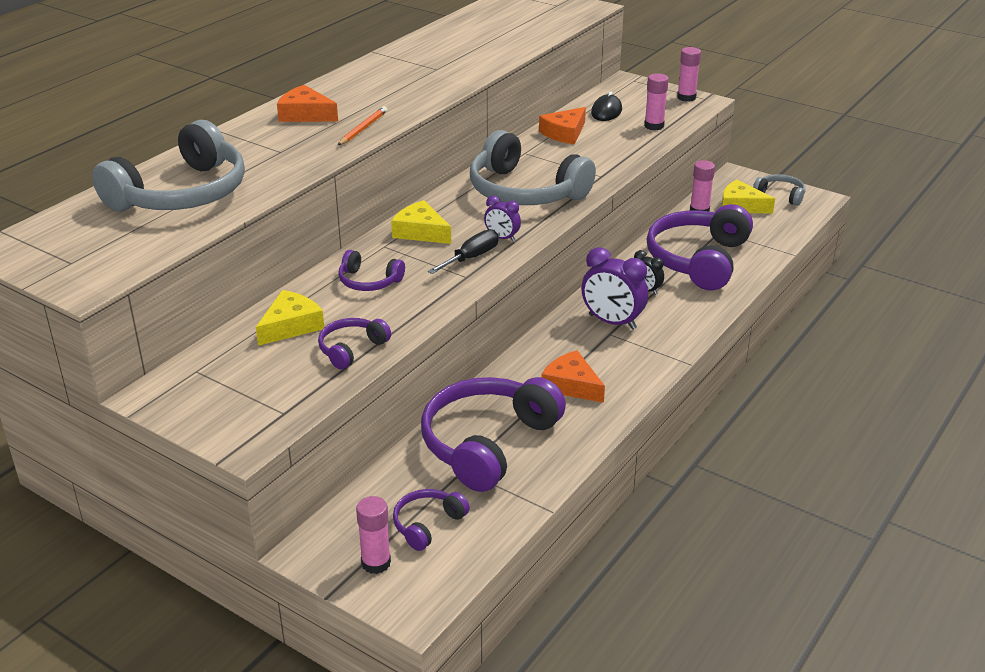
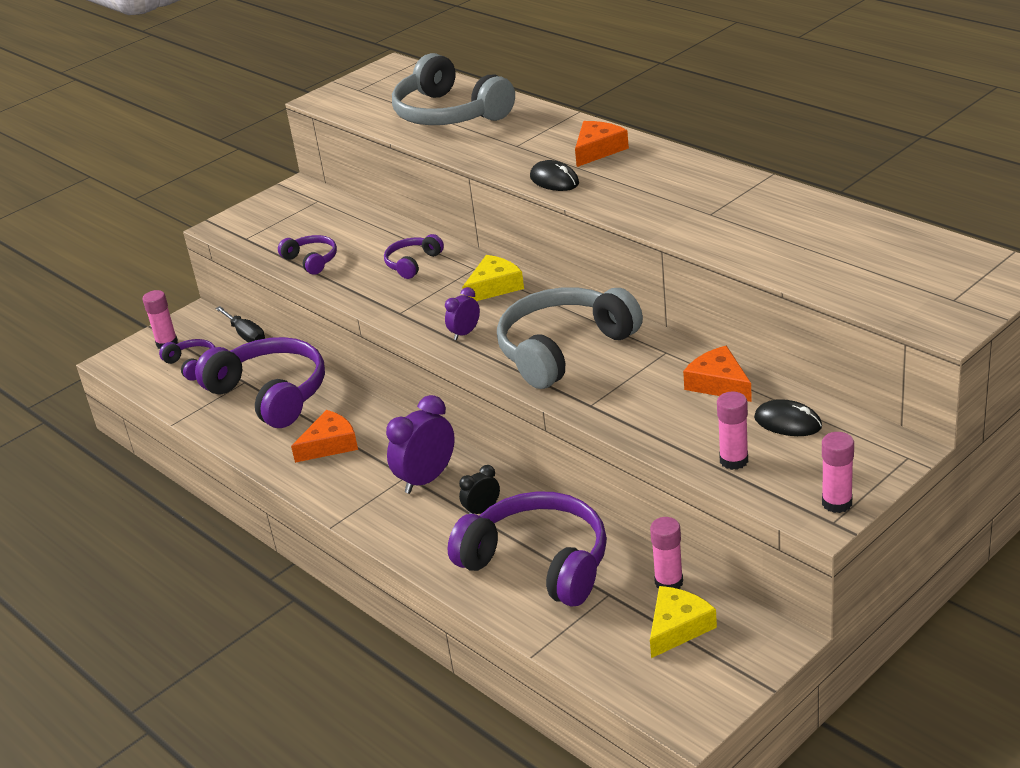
camera: 105 degrees right, 0 degrees up
(291, 326) = (359, 232): yellow cheese -> none
(363, 128) = (554, 180): orange pencil -> black mouse
(471, 258) = (432, 315): black screwdriver -> black screwdriver (246, 335)
(780, 195) = (706, 678): grey headphones -> none

